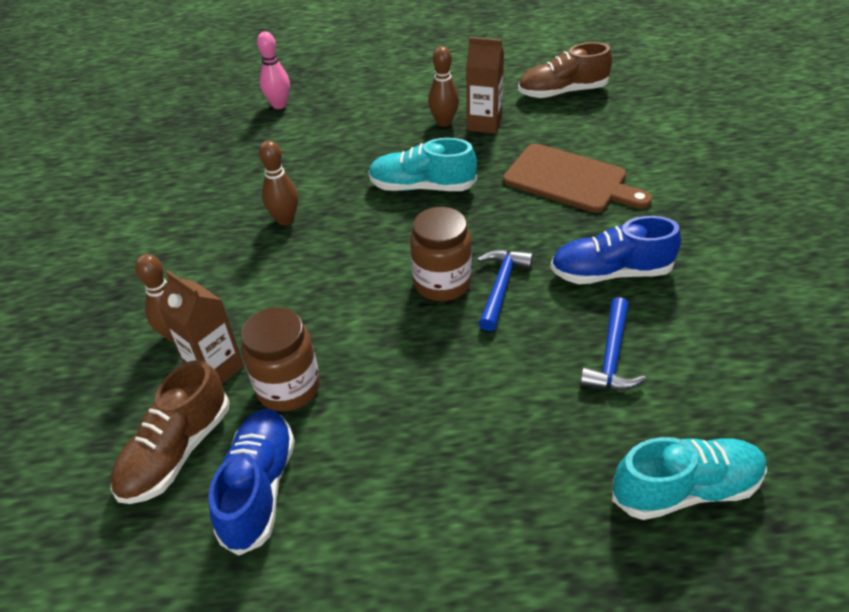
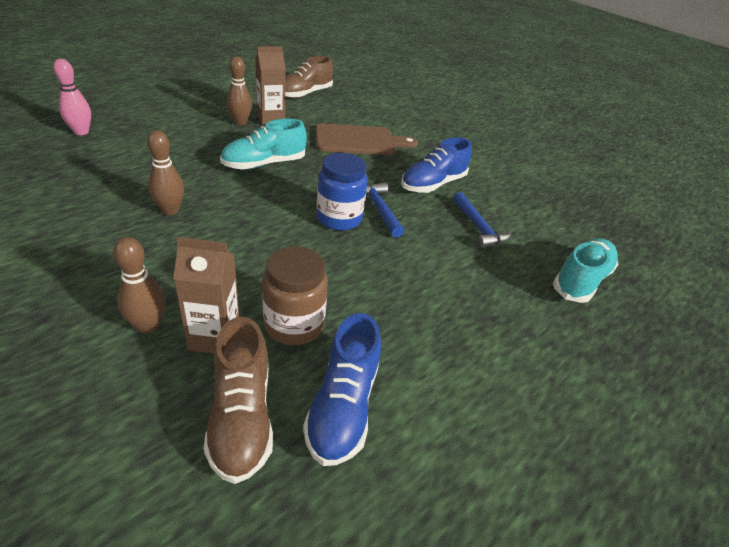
camera: 45 degrees left, 5 degrees down
(259, 488) = (343, 406): blue shoe -> blue shoe turned 135 degrees counterclockwise
(442, 283) = (339, 218): brown jar -> blue jar

